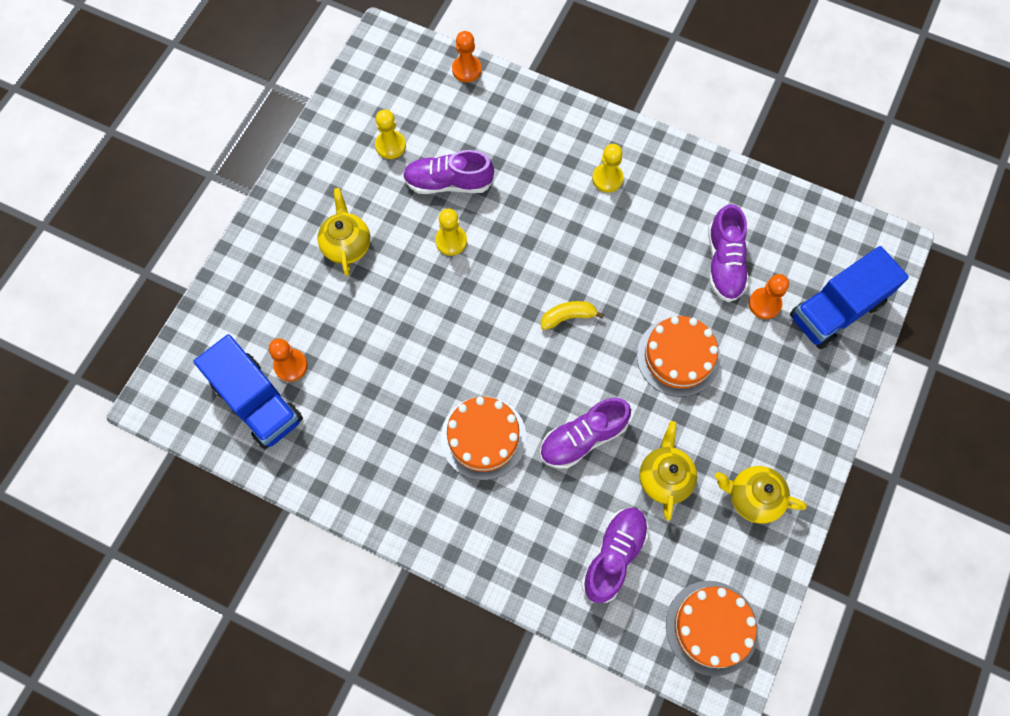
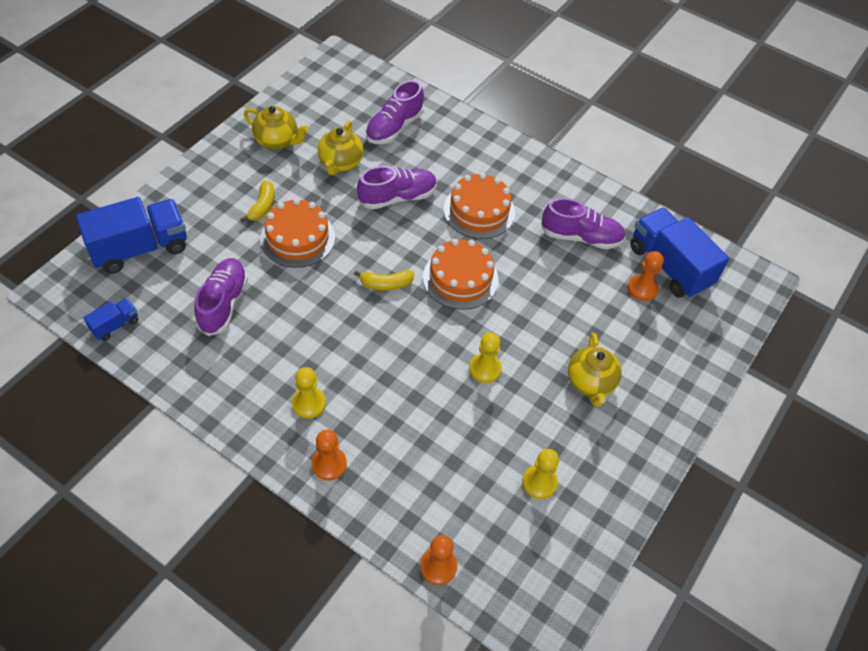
camera: 175 degrees left, 15 degrees down
(448, 183) = (479, 428): purple shoe -> purple shoe (581, 237)
(711, 627) = (338, 82): orange cake -> orange cake (460, 278)
(732, 392) = (262, 206): none -> yellow banana
(764, 304) = (202, 264): orange pawn -> orange pawn (329, 464)
(815, 220) = (115, 325): none -> blue truck

